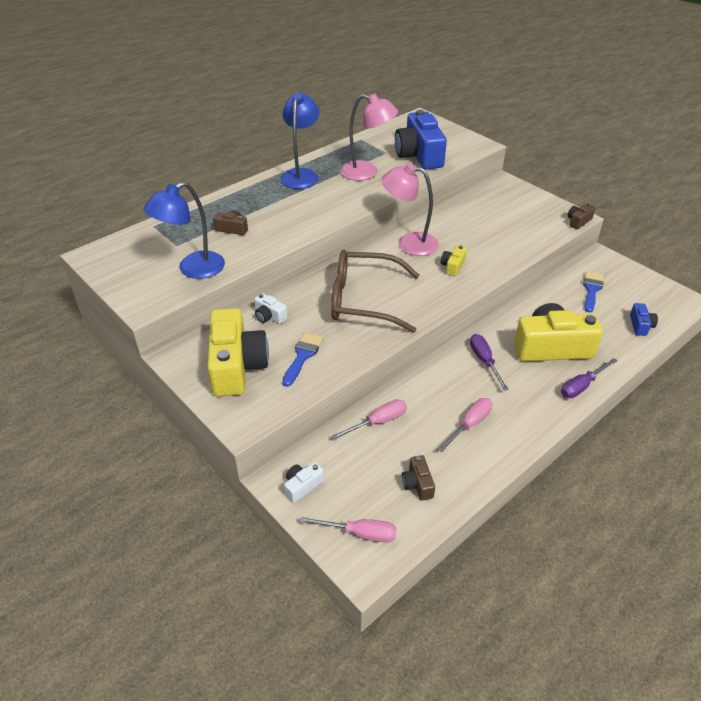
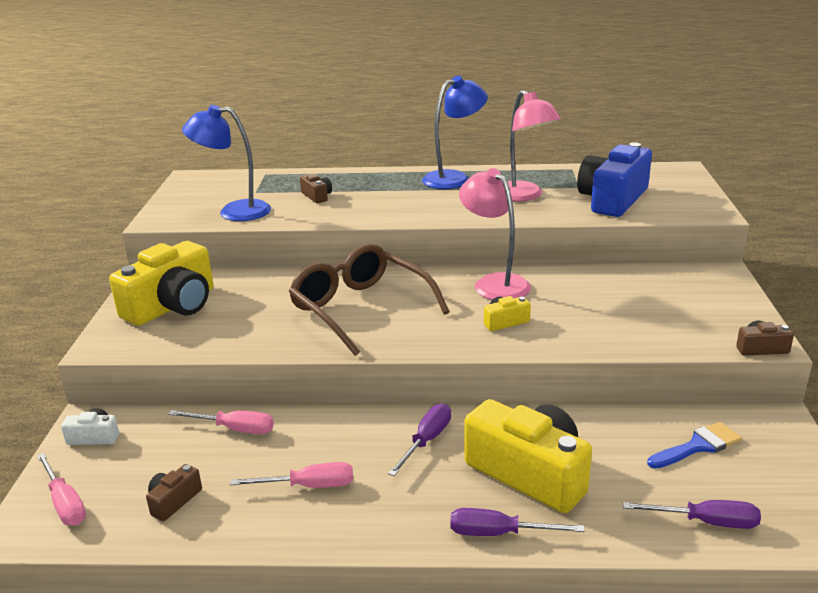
camera: 45 degrees right, 15 degrees down
(269, 316) = (261, 283): white camera -> none
(302, 356) = (230, 324): blue brush -> none
(640, 325) = (706, 522): blue camera -> purple screwdriver

